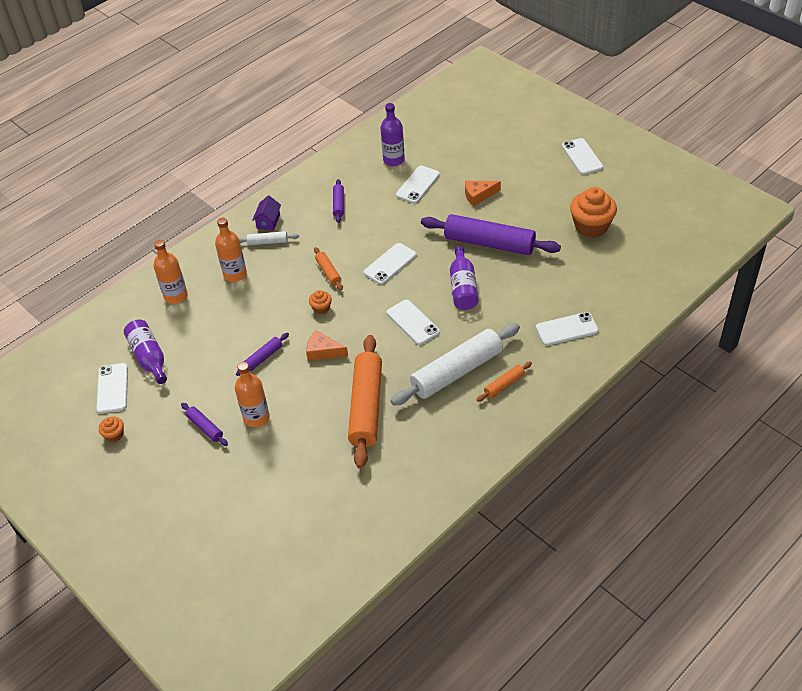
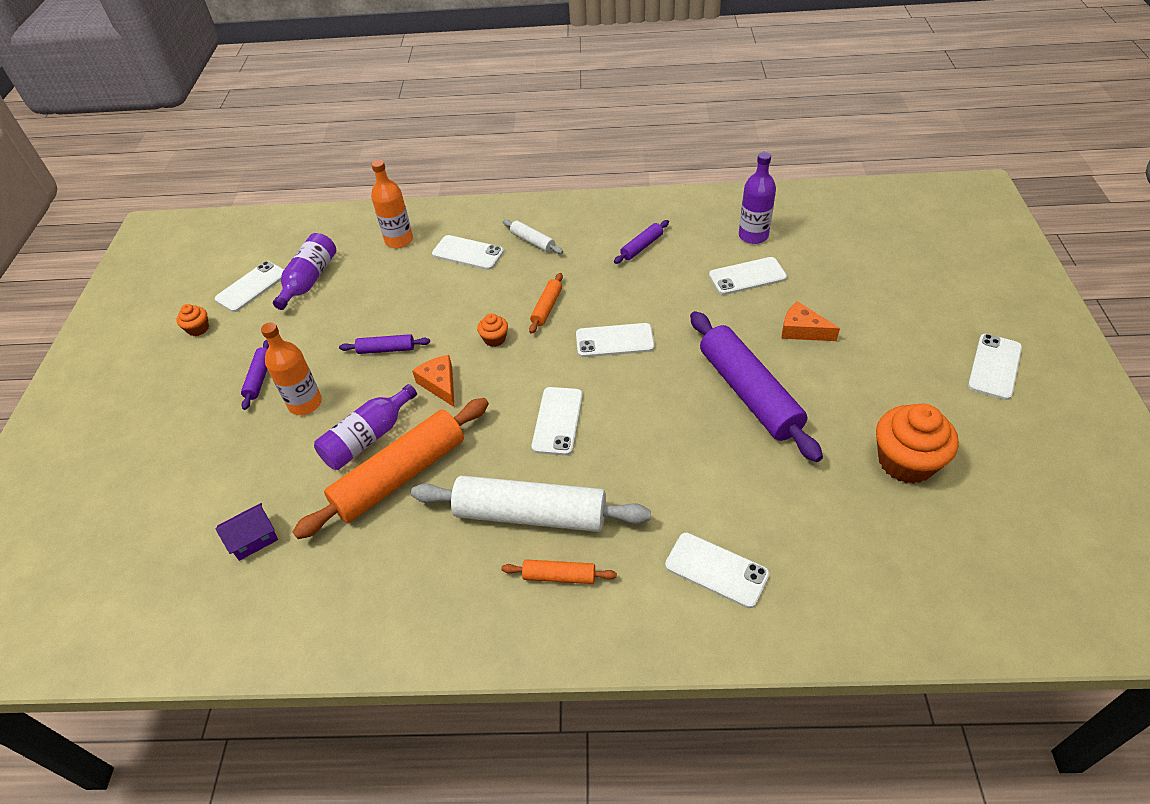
camera: 45 degrees right, 0 degrees up
(235, 274) = (468, 253): orange bottle -> white phone
(268, 221) = (558, 223): purple house -> purple house (254, 539)
(463, 287) = (657, 422): purple bottle -> purple bottle (368, 438)

